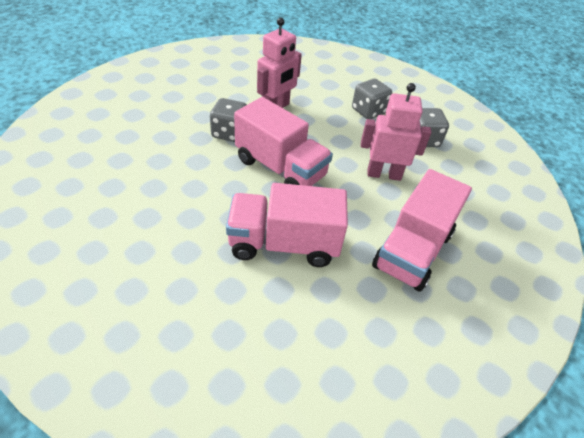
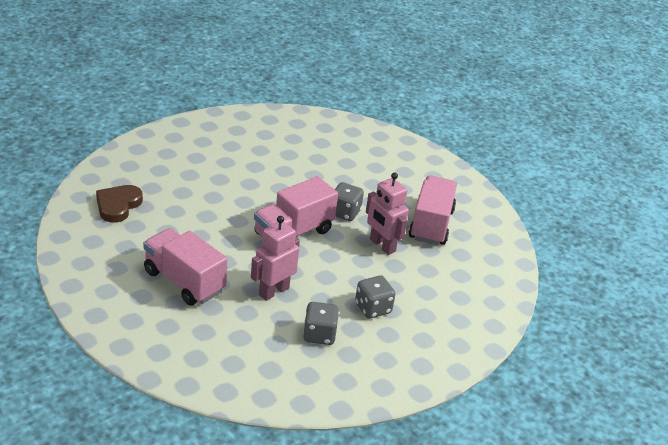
camera: 100 degrees right, 10 degrees down
(284, 244) = (212, 220): pink truck -> pink truck (431, 224)
(291, 371) = (118, 205): none -> brown heart
(384, 174) = (273, 291): pink robot -> pink robot turned 150 degrees counterclockwise

